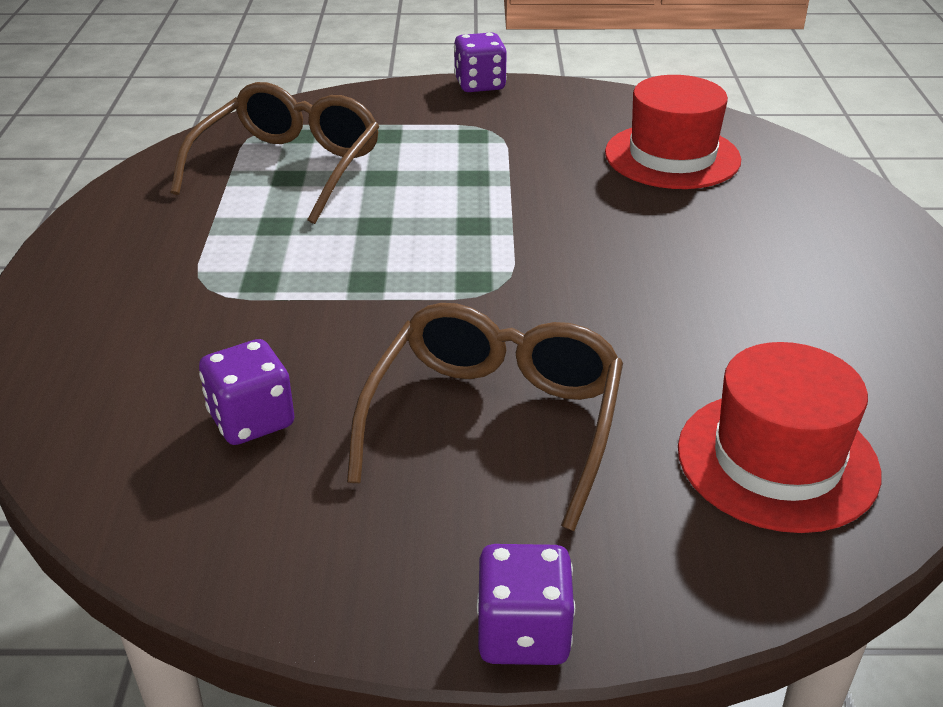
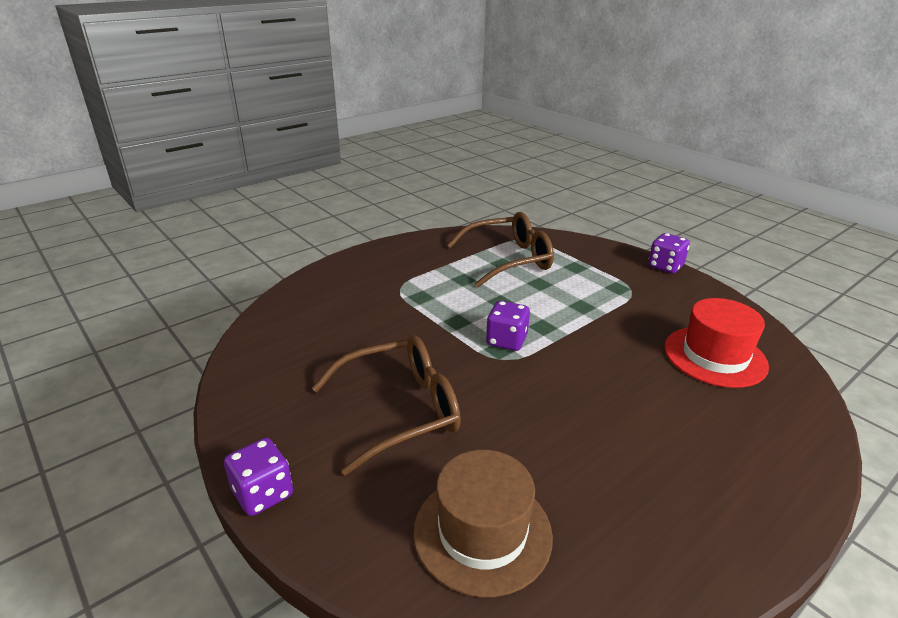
camera: 50 degrees right, 5 degrees down
(251, 420) = (329, 344): purple dice -> purple dice (506, 340)
(777, 460) = (482, 532): red hat -> brown hat

